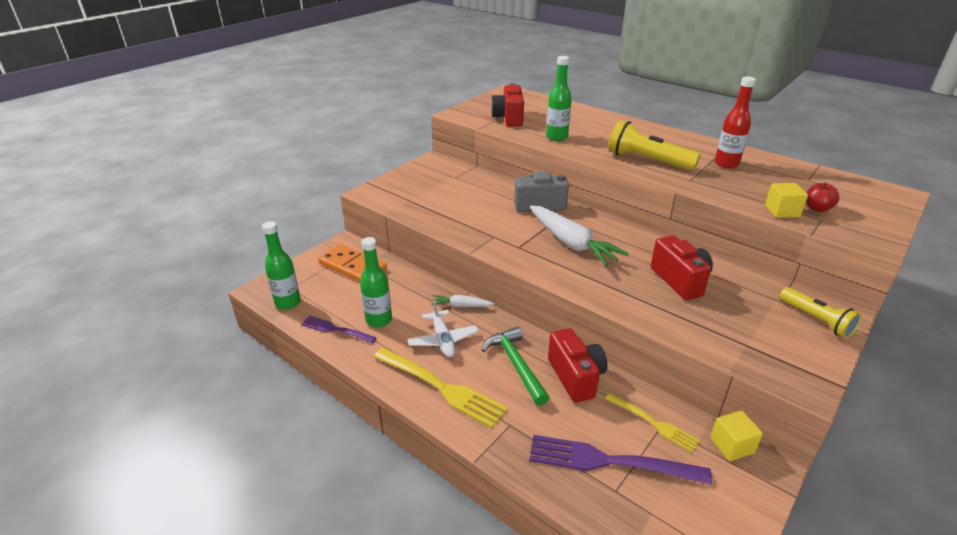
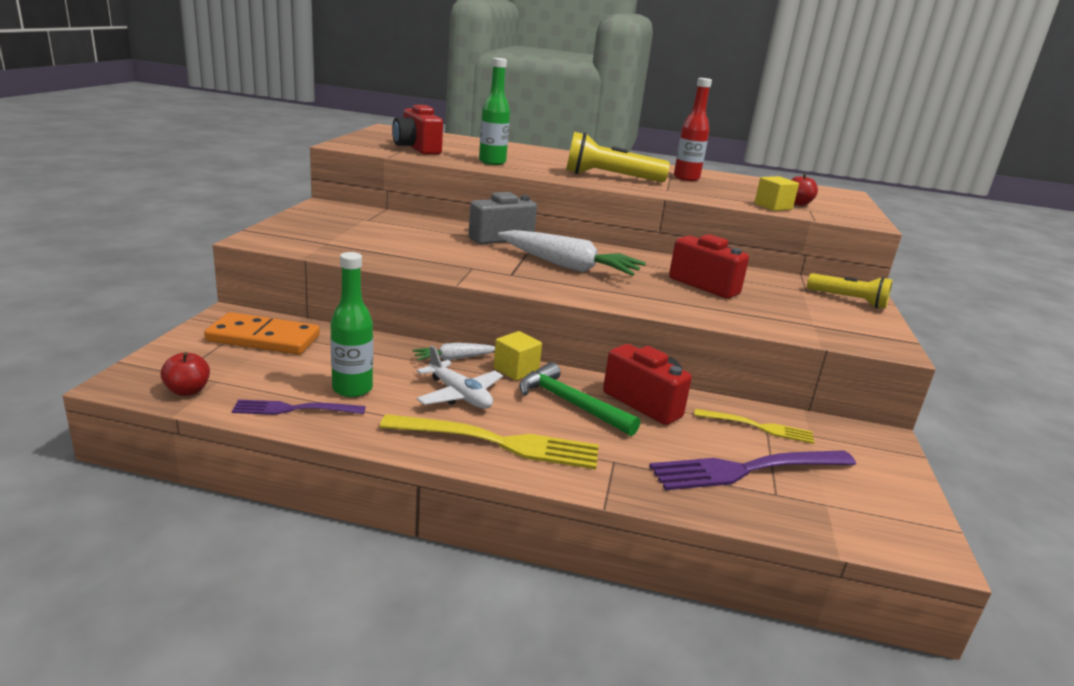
camera: 30 degrees left, 10 degrees down
(288, 302) = (187, 391): green bottle -> red apple
(731, 445) = (841, 430): yellow cube -> yellow cube (516, 370)

